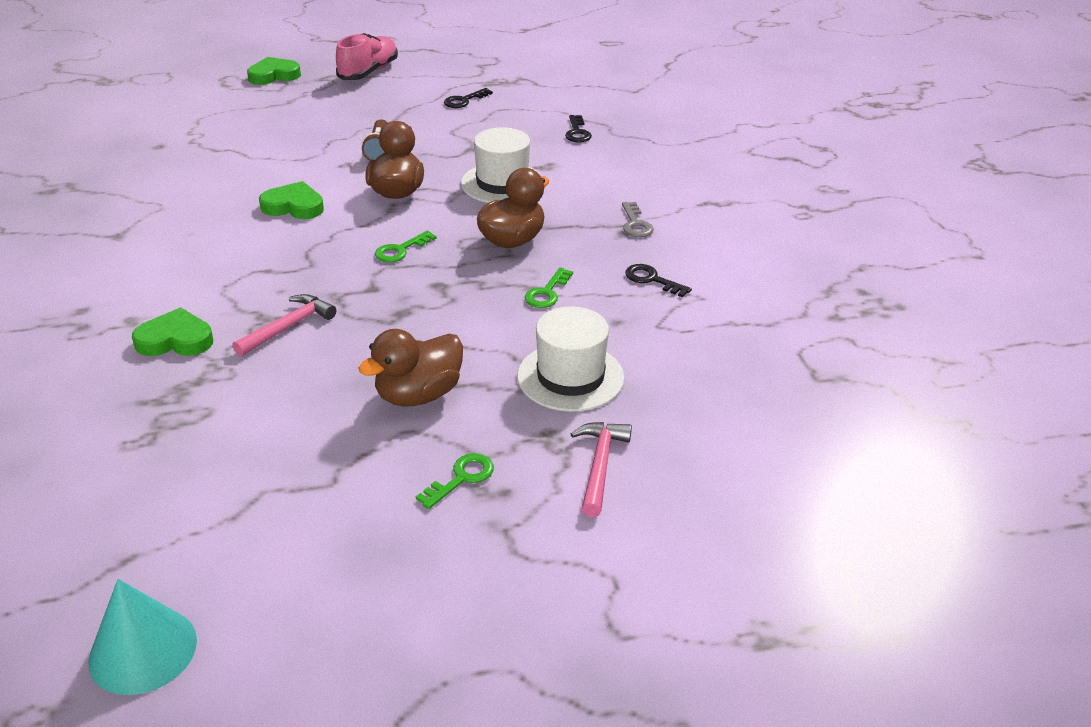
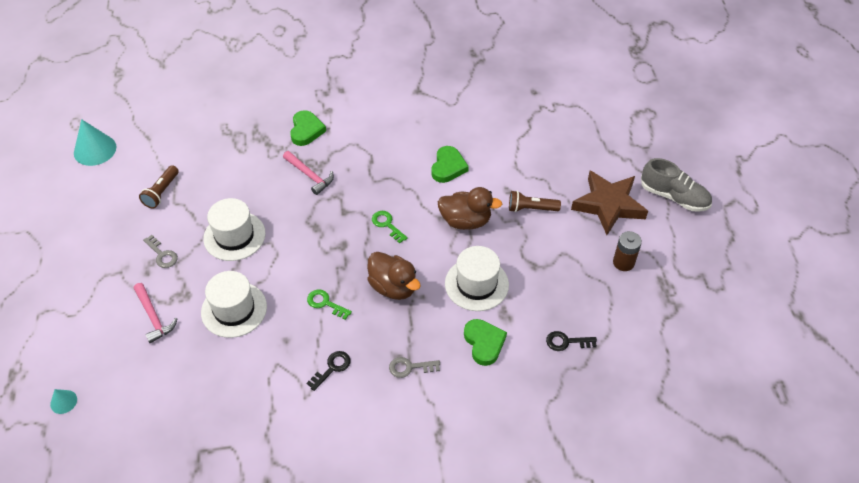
camera: 95 degrees right, 15 degrees up
(274, 75) = (658, 138): green heart -> green heart (484, 343)
(301, 506) = (161, 192): none -> brown flashlight
(368, 72) = (674, 197): pink shoe -> grey shoe
(377, 105) = (608, 205): none -> brown star
(418, 395) = (234, 236): brown duck -> white hat
(461, 478) = (162, 254): green key -> grey key
(464, 100) = (623, 262): black key -> brown battery
(599, 466) = (153, 317): pink hammer -> pink hammer turned 45 degrees clockwise
(795, 548) = (63, 401): none -> turquoise cone

